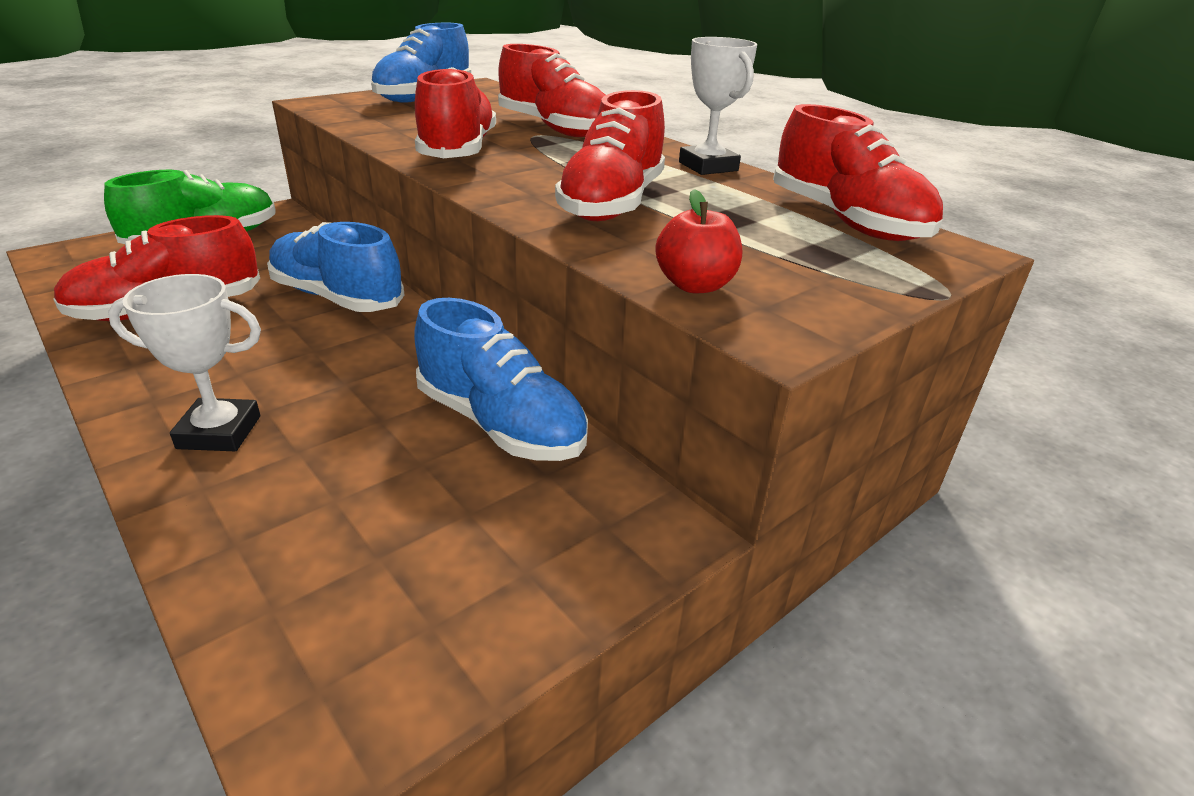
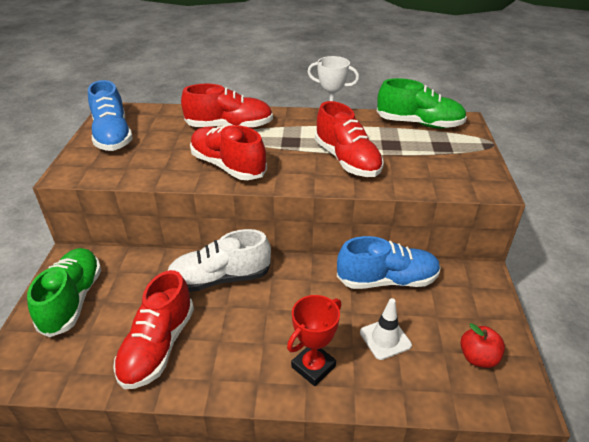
camera: 45 degrees left, 5 degrees up
(219, 432) = (313, 367): white trophy -> red trophy
(337, 298) = (220, 279): blue shoe -> white shoe
(348, 476) = (385, 339): none -> white traffic cone
(695, 285) = (443, 183): red apple -> red apple (478, 357)
(846, 221) = (419, 124): red shoe -> green shoe

